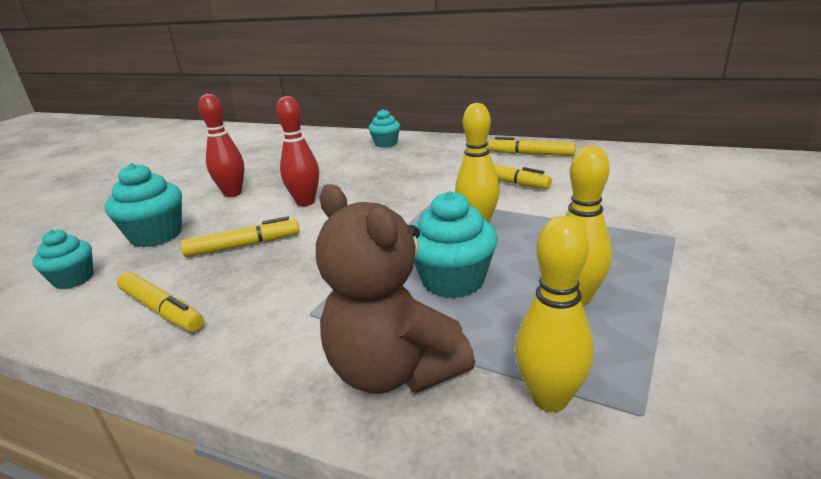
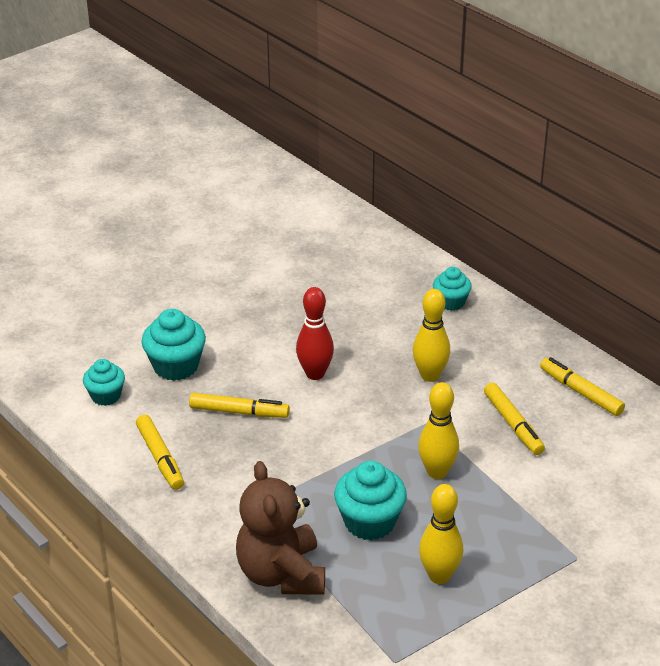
camera: 25 degrees right, 10 degrees up
(233, 193) = (258, 329): red bowling pin -> none
(549, 398) = (354, 631): yellow bowling pin -> yellow bowling pin (430, 375)

